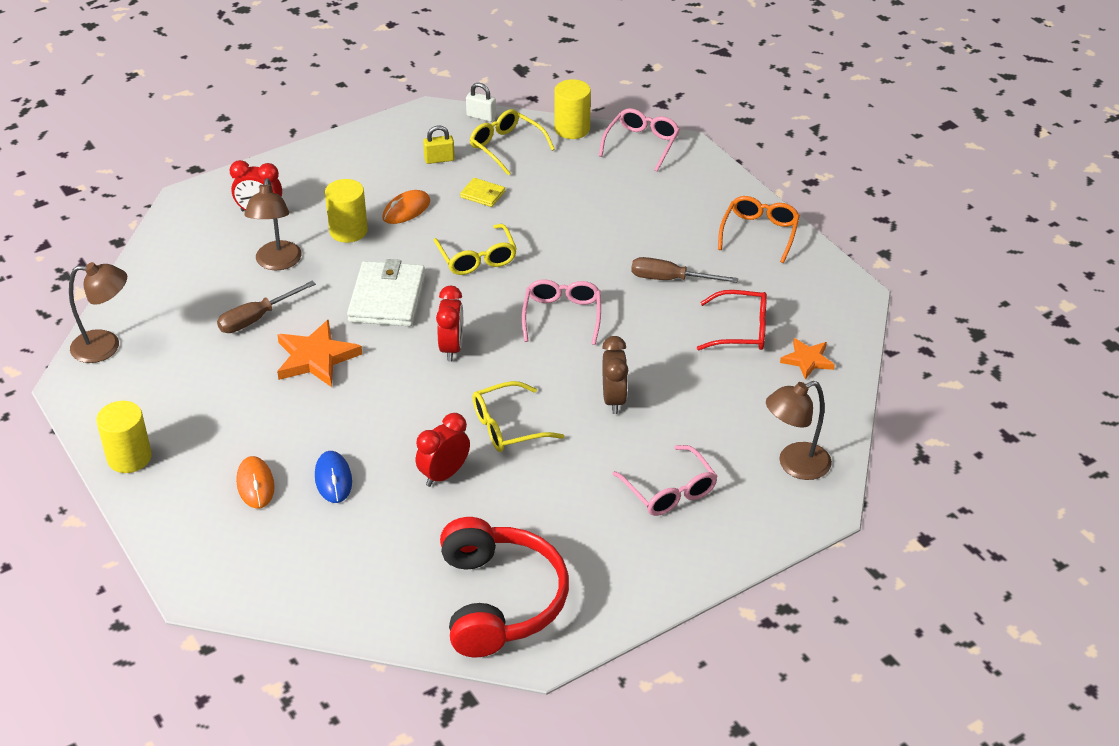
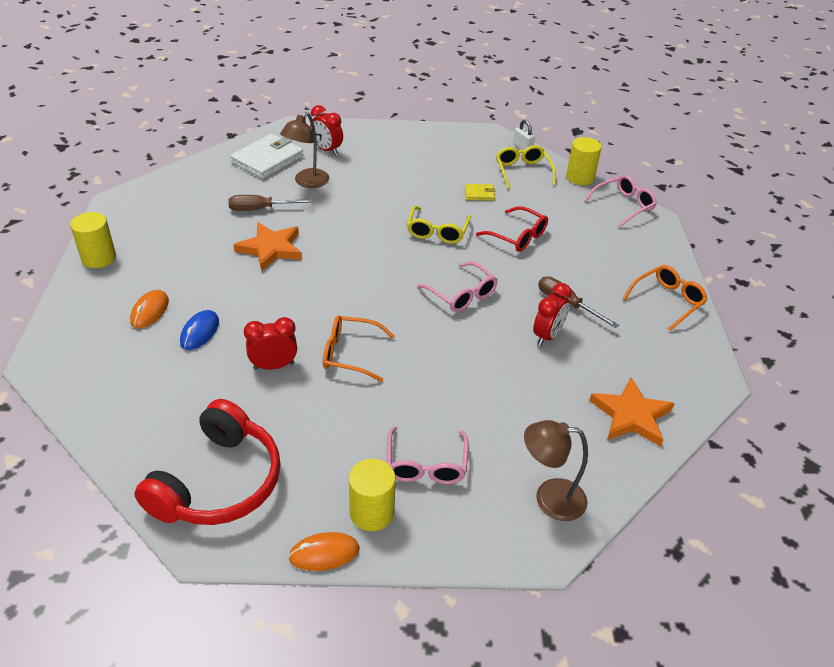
camera: 30 degrees right, 0 degrees up
(106, 346) = (159, 188): brown lamp -> none
(348, 231) = (370, 181): yellow cylinder -> yellow cylinder (372, 512)
(387, 298) = (353, 231): white wallet -> white wallet (267, 160)
(406, 210) = (419, 183): orange mouse -> orange mouse (324, 553)
(439, 159) = (470, 162): yellow padlock -> none
(451, 348) = (364, 282): red clock -> red clock (547, 335)
(483, 194) = (479, 194): yellow wallet -> yellow wallet turned 60 degrees counterclockwise
(507, 427) = (350, 354): yellow glasses -> orange glasses
(562, 316) = (462, 294): pink glasses -> pink glasses turned 105 degrees clockwise
(614, 399) = (446, 371): brown clock -> none
(741, 330) = (593, 366): red glasses -> red glasses (517, 236)
(807, 360) = (631, 415): orange star -> orange star, size x1.64

